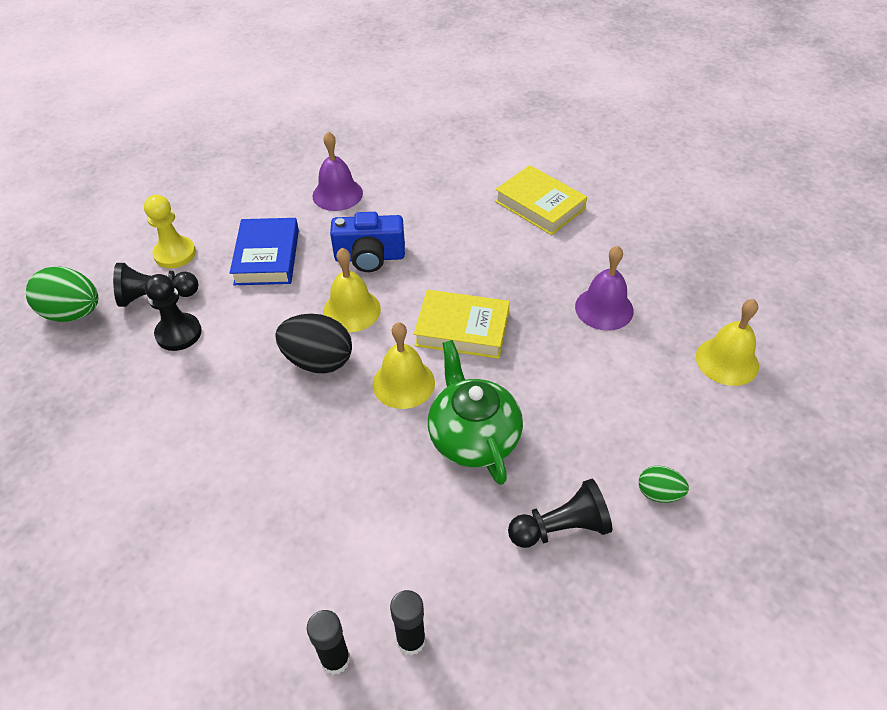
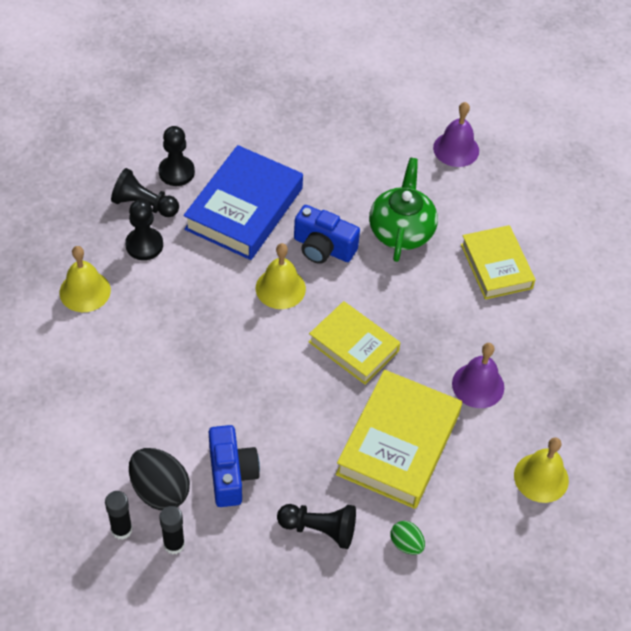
camera: 25 degrees right, 5 degrees up
(73, 313) = (79, 190): green egg -> none
(175, 254) = (176, 172): yellow pawn -> black pawn
(267, 257) = (244, 209): blue book -> blue book, size x1.52
(318, 361) = (231, 318): black egg -> black egg (160, 490)
(337, 194) = (334, 175): purple bell -> purple bell (456, 149)
(403, 383) = (281, 368): yellow bell -> yellow bell (85, 291)
(424, 521) = (231, 474): none -> blue camera
(473, 437) = (304, 434): green teapot -> green teapot (401, 230)
(573, 398) = (398, 444): none -> yellow book

